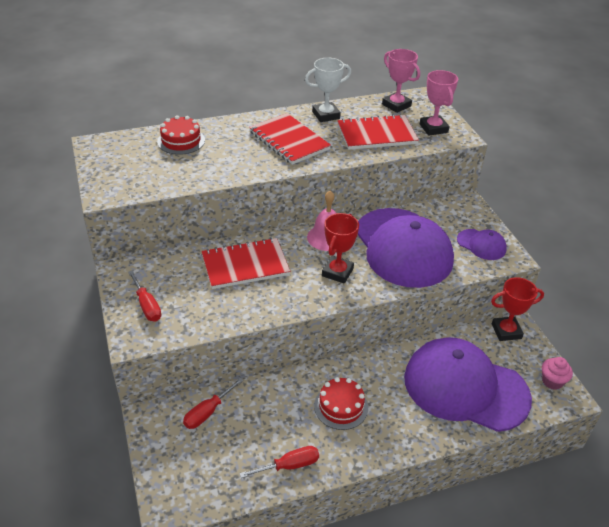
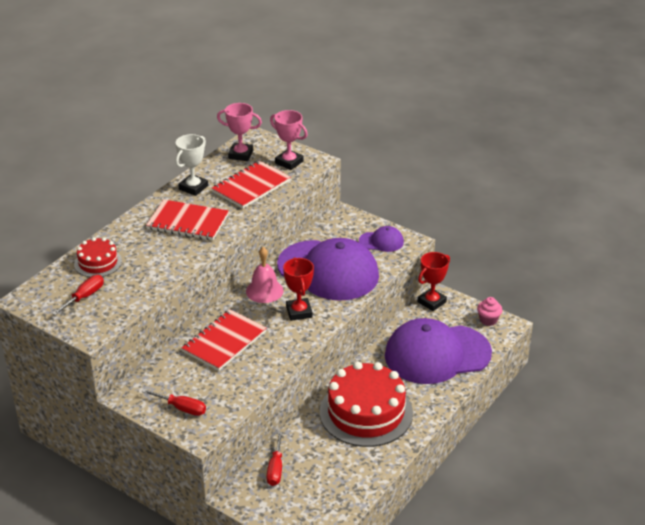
camera: 35 degrees left, 5 degrees down
(289, 465) = (367, 467): red screwdriver -> red screwdriver (84, 297)
(341, 406) = (366, 412): red cake -> red cake, size x1.97

